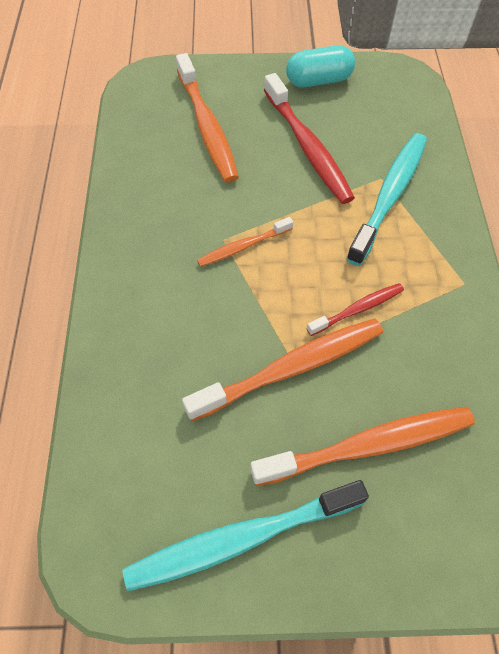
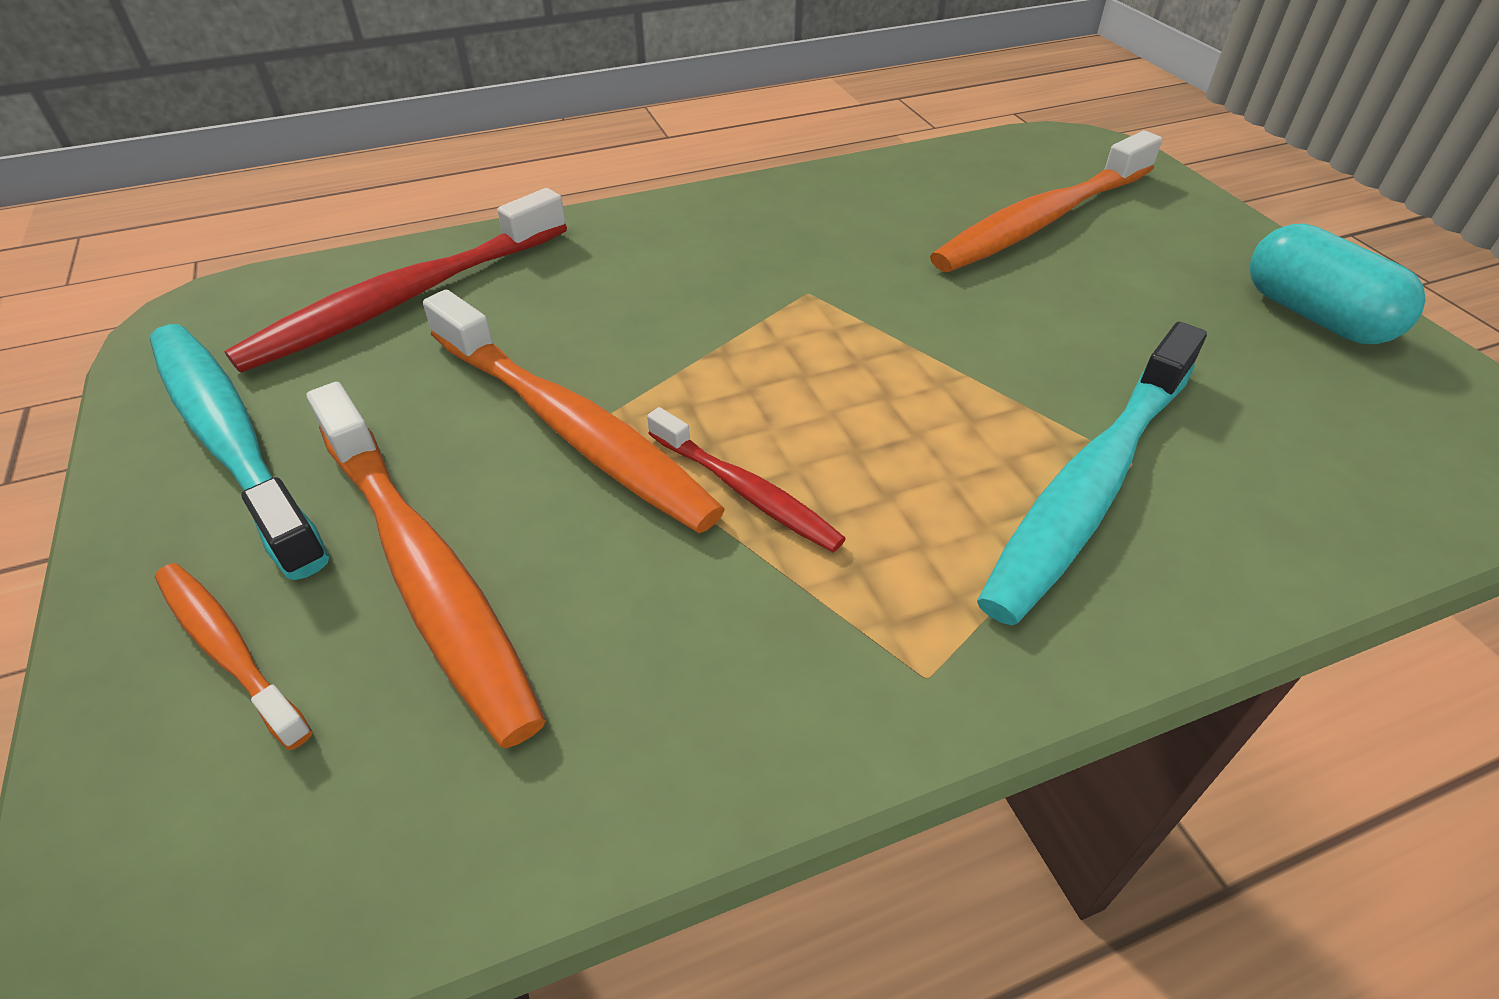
camera: 70 degrees right, 15 degrees down
(243, 247) = (806, 316): orange toothbrush -> orange toothbrush (228, 650)
(307, 147) = (1113, 339): red toothbrush -> red toothbrush (406, 298)
(389, 196) = (1091, 484): turquoise toothbrush -> turquoise toothbrush turned 120 degrees clockwise

